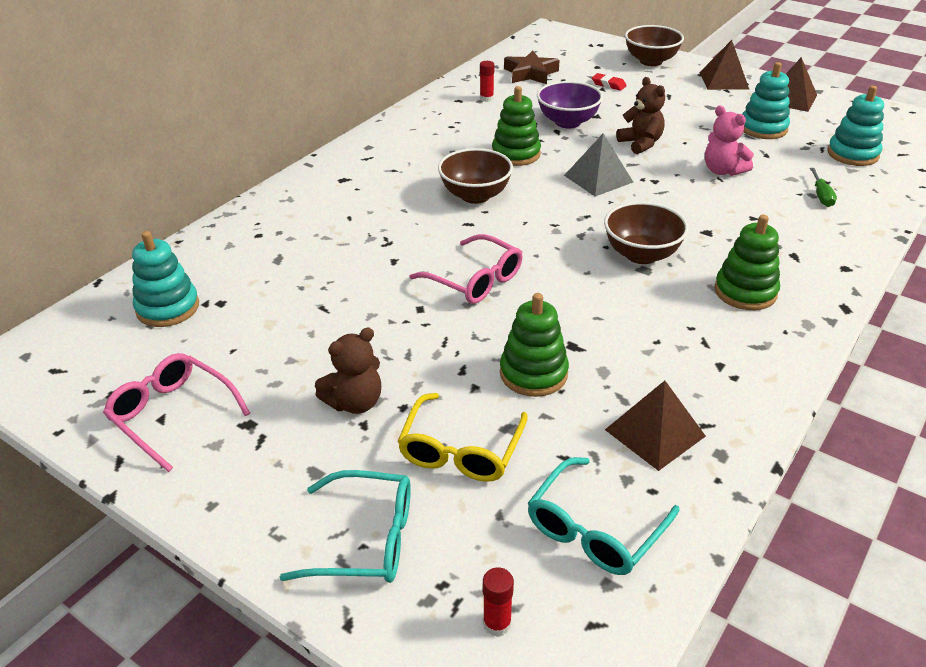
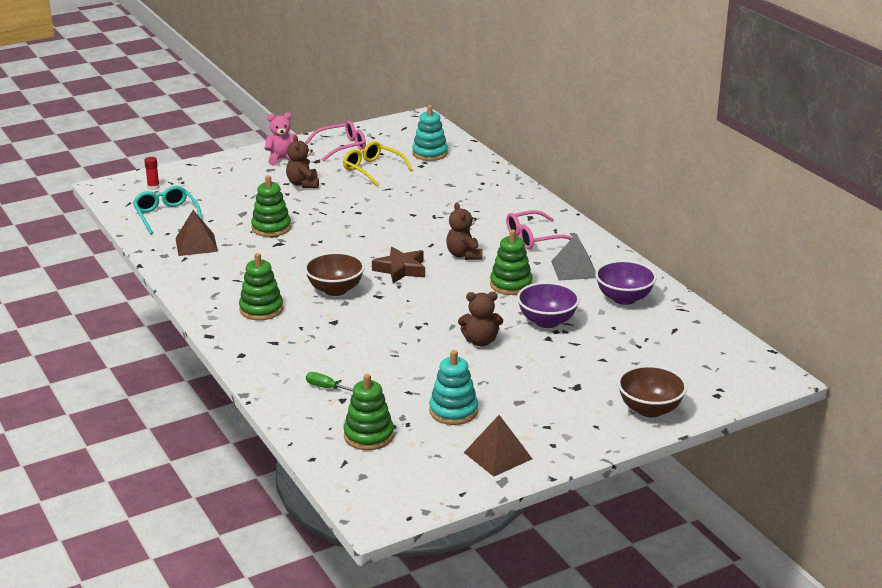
camera: 115 degrees right, 10 degrees down
(366, 539) = (221, 173): turquoise glasses -> none
(461, 450) = (243, 200): yellow glasses -> yellow glasses (372, 169)
(475, 195) = (464, 255): brown bowl -> brown teddy bear
(475, 280) = (367, 232): pink glasses -> pink glasses (533, 238)
(486, 98) = (624, 298): red glue stick -> purple bowl
(530, 73) = (665, 333): brown star -> brown star (401, 269)
(598, 178) = (443, 305): grey pyramid -> grey pyramid (574, 269)
(608, 85) = (609, 365): red eraser -> none
(722, 171) = (404, 361): pink teddy bear -> pink teddy bear (282, 159)
(723, 80) = (570, 434): brown pyramid -> none
(852, 154) = (368, 436): turquoise stacking toy -> green stacking toy

